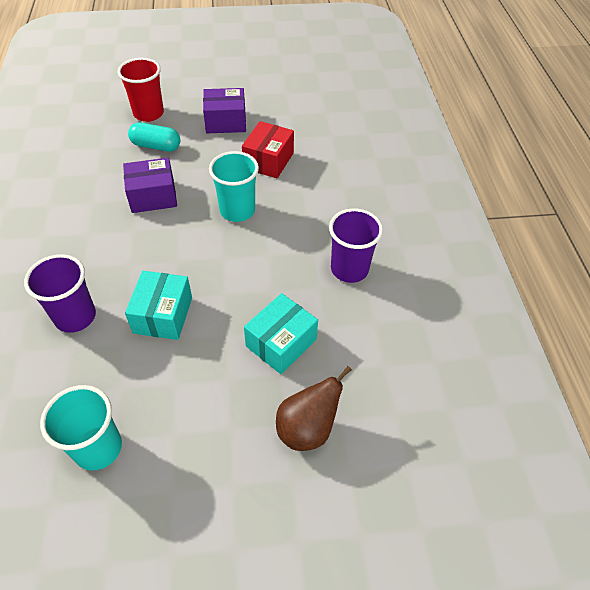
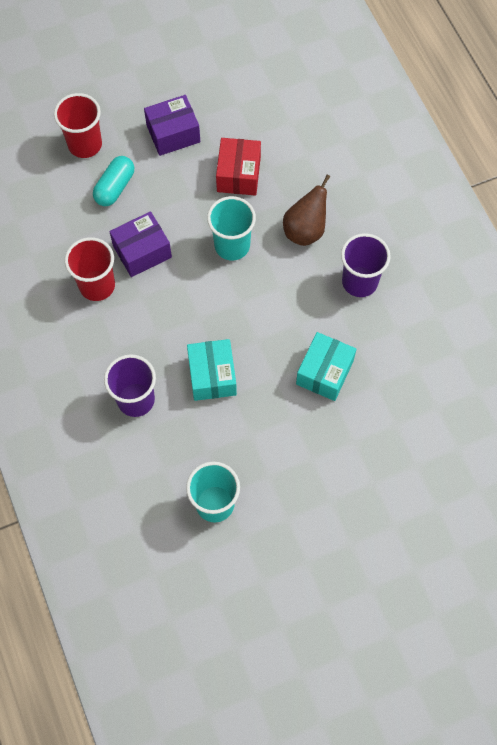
camera: 15 degrees left, 15 degrees up
(97, 212) = (97, 285): none -> red cup
(156, 146) = (115, 187): turquoise capsule -> turquoise capsule turned 60 degrees counterclockwise
(307, 429) = (372, 440): brown pear -> brown pear (305, 230)

